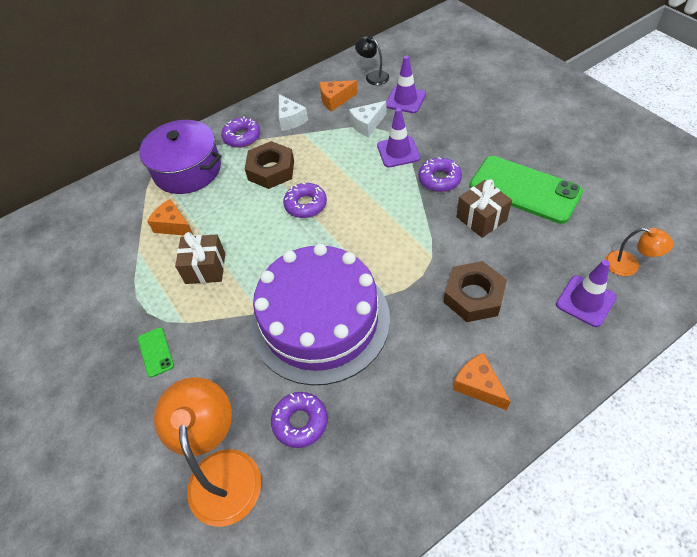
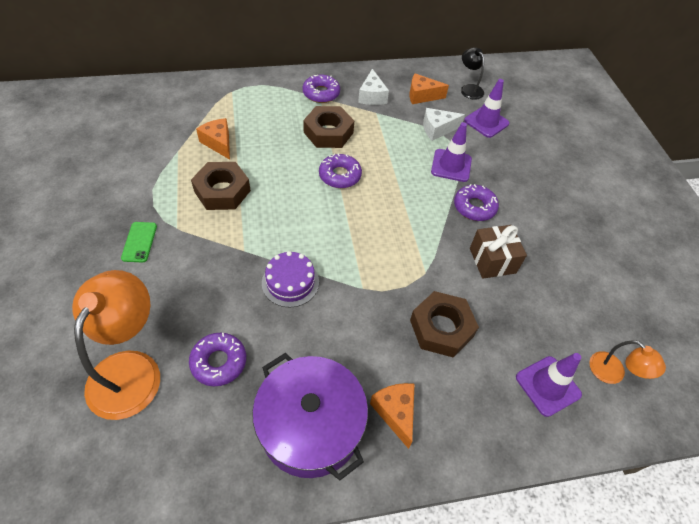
camera: 15 degrees right, 0 degrees up
(187, 170) = (258, 101): purple pot -> purple pot (310, 425)
(205, 268) = (222, 191): brown gift -> brown nut
(320, 320) = (290, 282): purple cake -> purple cake, size x0.41
(524, 189) = (551, 253): green phone -> none

